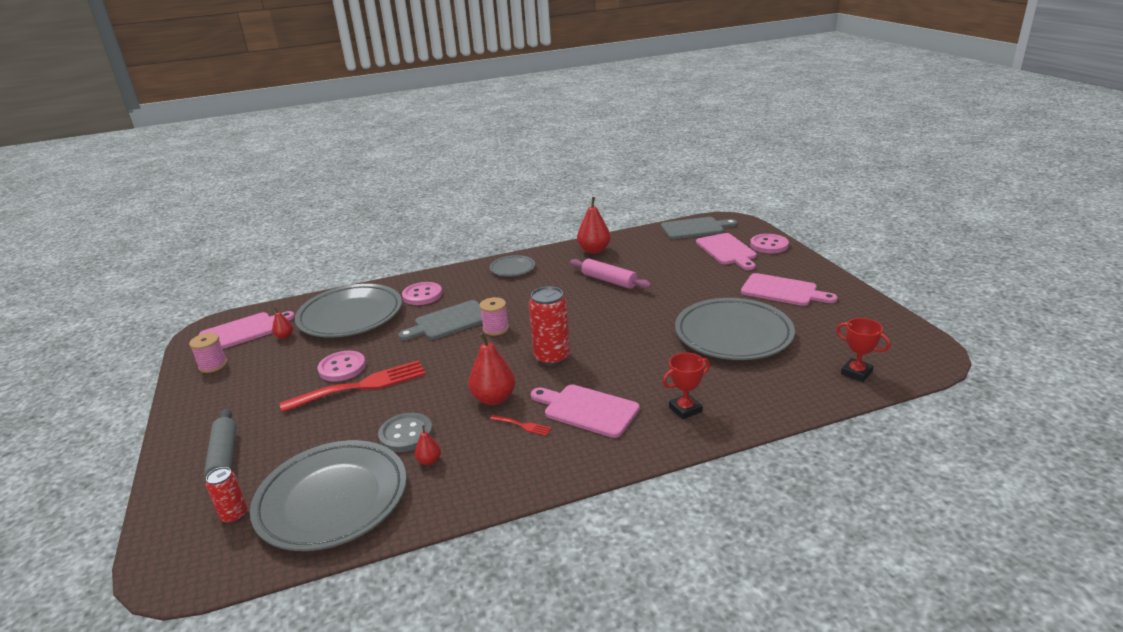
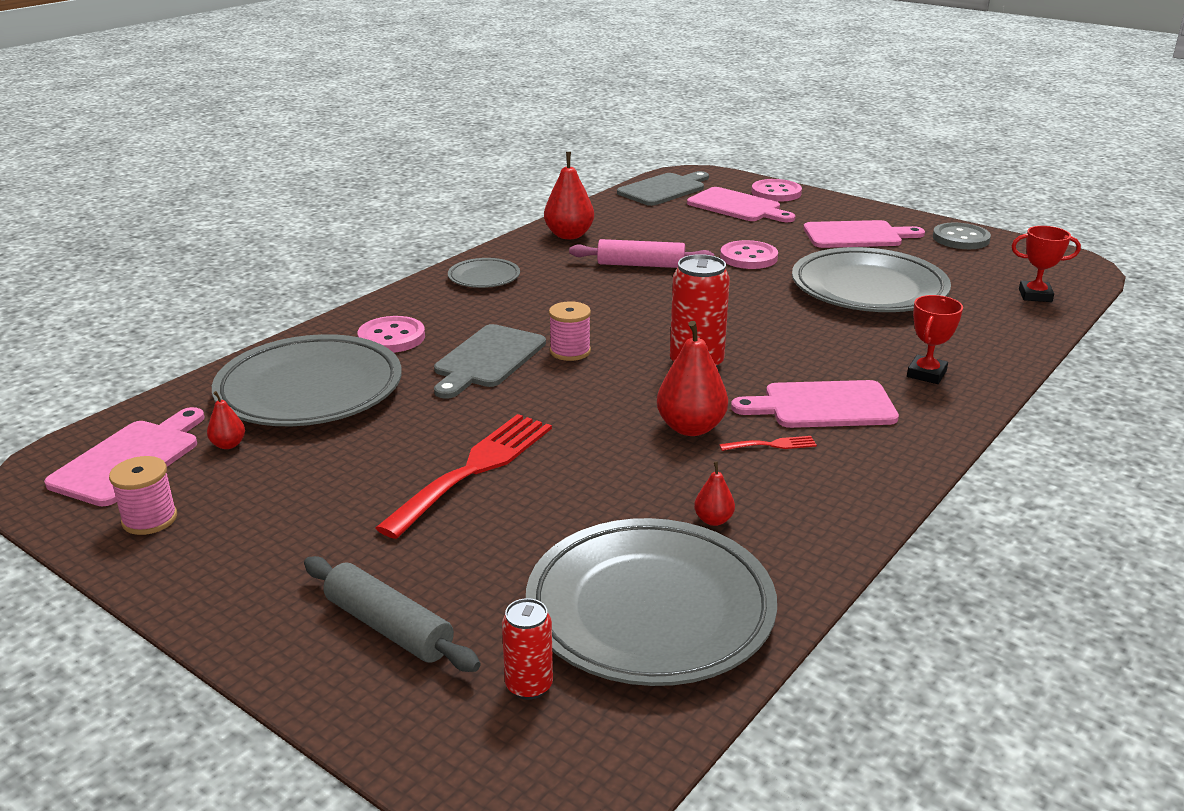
camera: 35 degrees left, 0 degrees up
(342, 368) = (404, 456): pink button -> pink button (748, 257)
(406, 434) = (634, 502): grey button -> grey button (960, 239)

